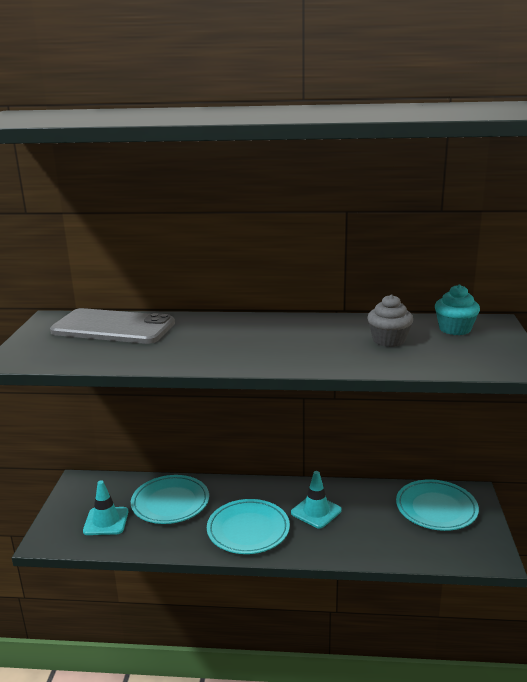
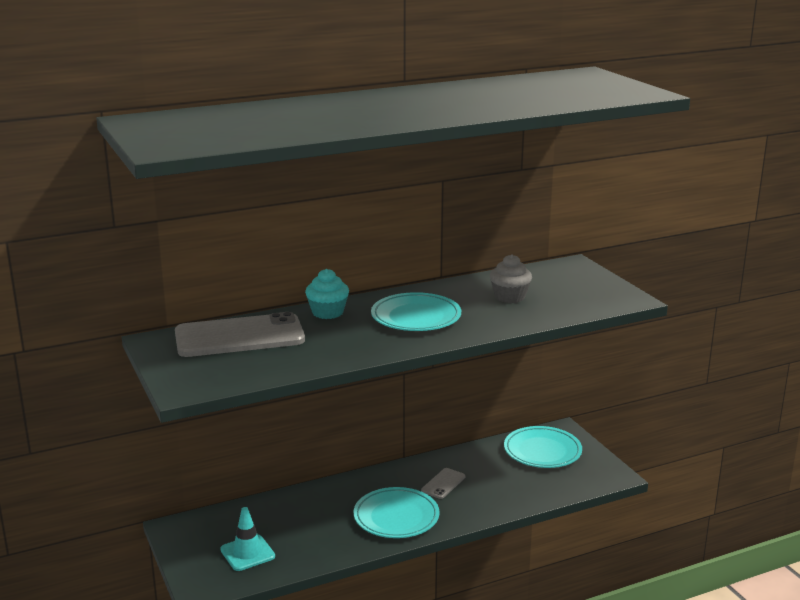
camera: 30 degrees left, 0 degrees up
(170, 503) = (297, 517): turquoise plate -> turquoise plate (416, 317)
(316, 511) = (443, 484): turquoise traffic cone -> grey phone
(455, 329) = (550, 276): turquoise cupcake -> turquoise cupcake (327, 312)

